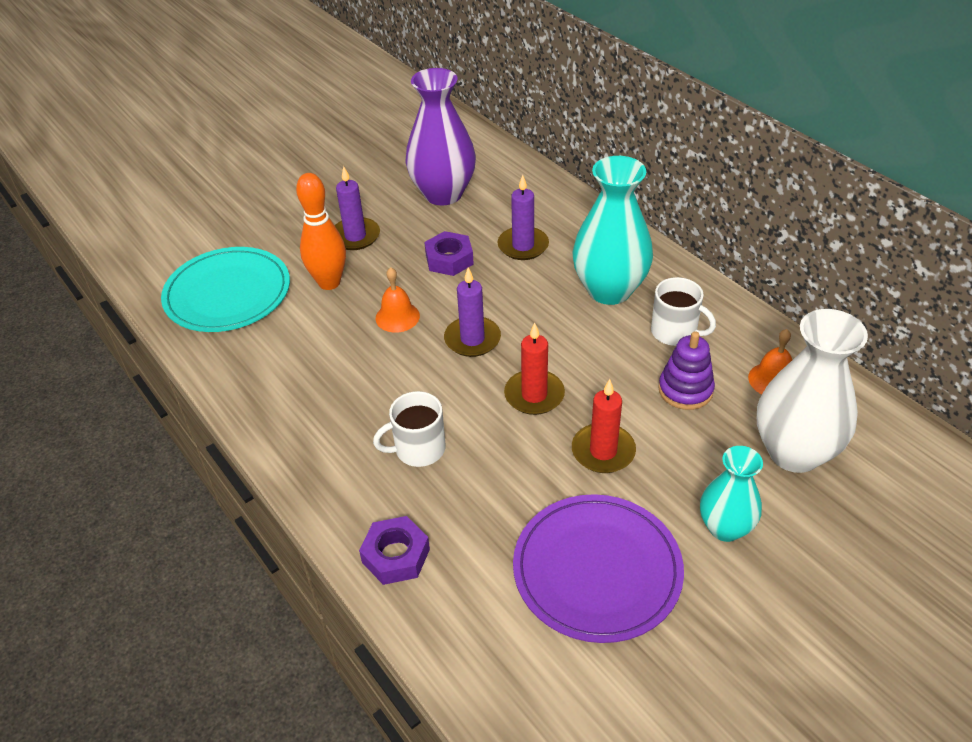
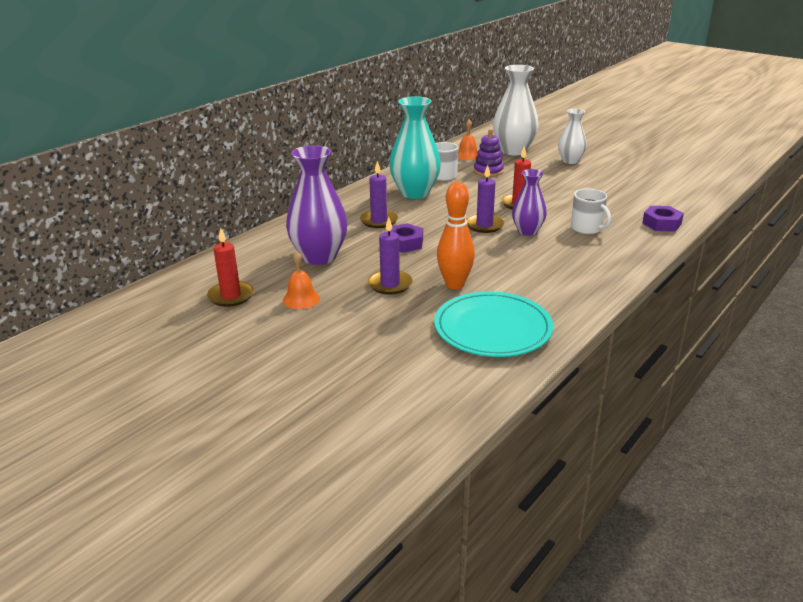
camera: 105 degrees left, 15 degrees down
(397, 317) = (478, 252): orange bell -> orange bell (301, 299)
(436, 379) = (527, 231): none -> purple vase
(597, 570) = (619, 181): purple plate -> none
(603, 451) = (546, 185): red candle -> red candle (231, 296)
(725, 528) = (570, 161): turquoise vase -> white vase

